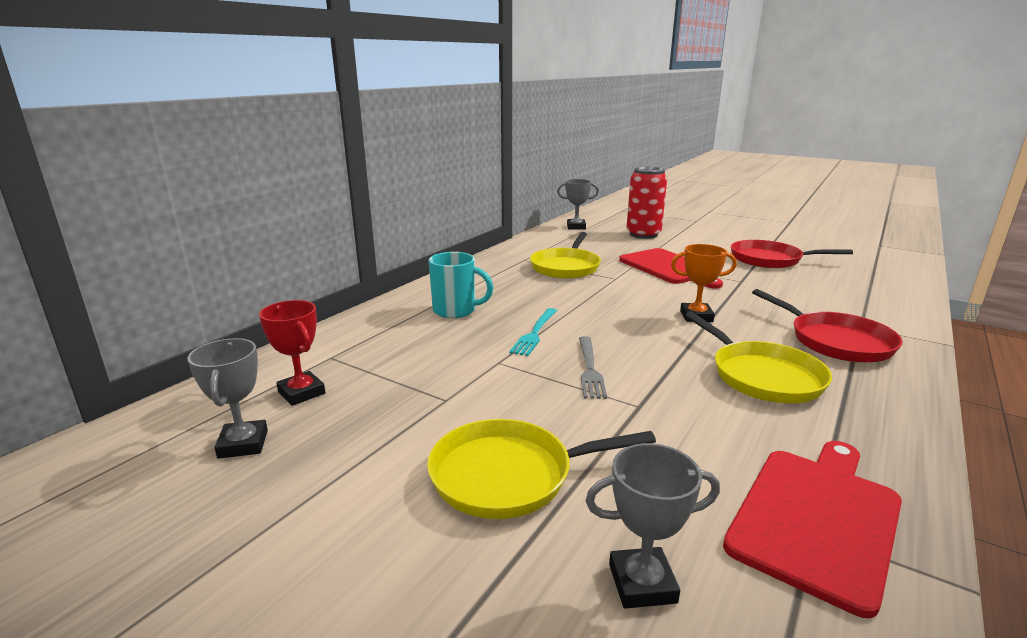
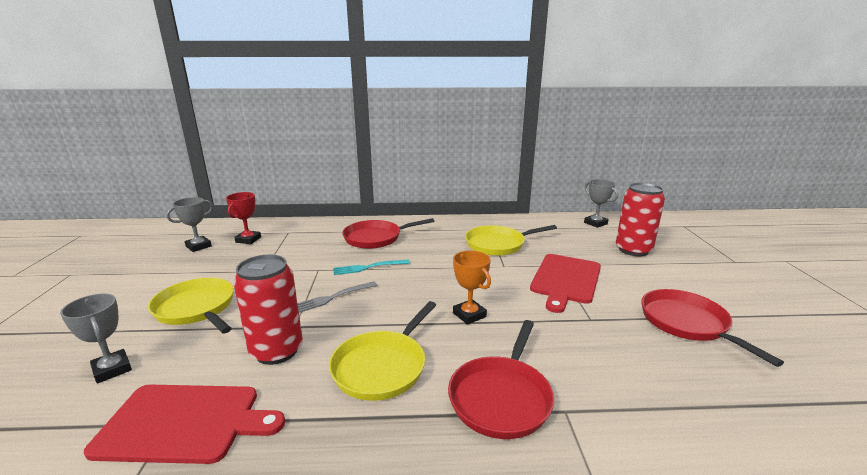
camera: 55 degrees right, 0 degrees up
(456, 311) = (375, 238): turquoise mug -> red pan
(690, 428) = (276, 351): none -> red can

